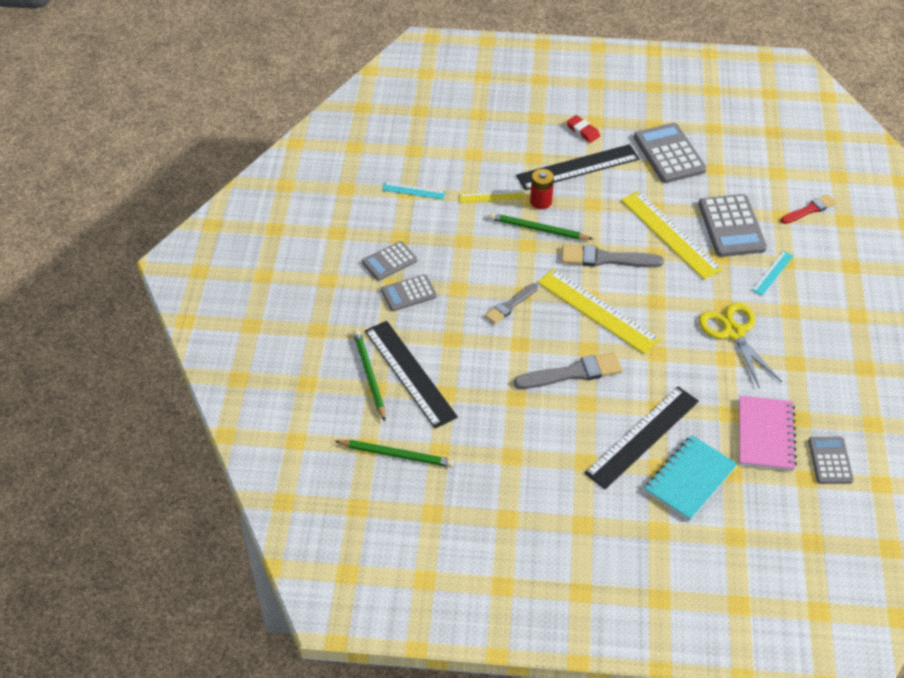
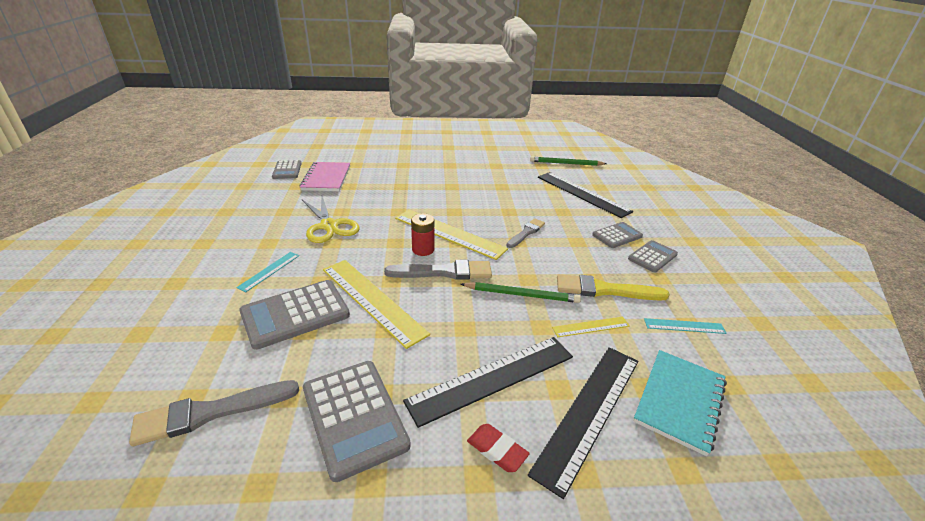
camera: 170 degrees right, 15 degrees down
(369, 375) = (609, 191): green pencil -> none
(460, 228) = (605, 290): none -> yellow brush
(541, 201) = (528, 325): red battery -> red battery (423, 249)
(573, 373) = (464, 199): grey brush -> grey brush (210, 412)
(642, 437) = (412, 174): black ruler -> black ruler (589, 412)
(690, 479) = (383, 161): turquoise notebook -> turquoise notebook (679, 401)
(731, 226) = (295, 314): grey calculator -> grey calculator turned 105 degrees counterclockwise
(809, 209) = (178, 343): red brush -> none

